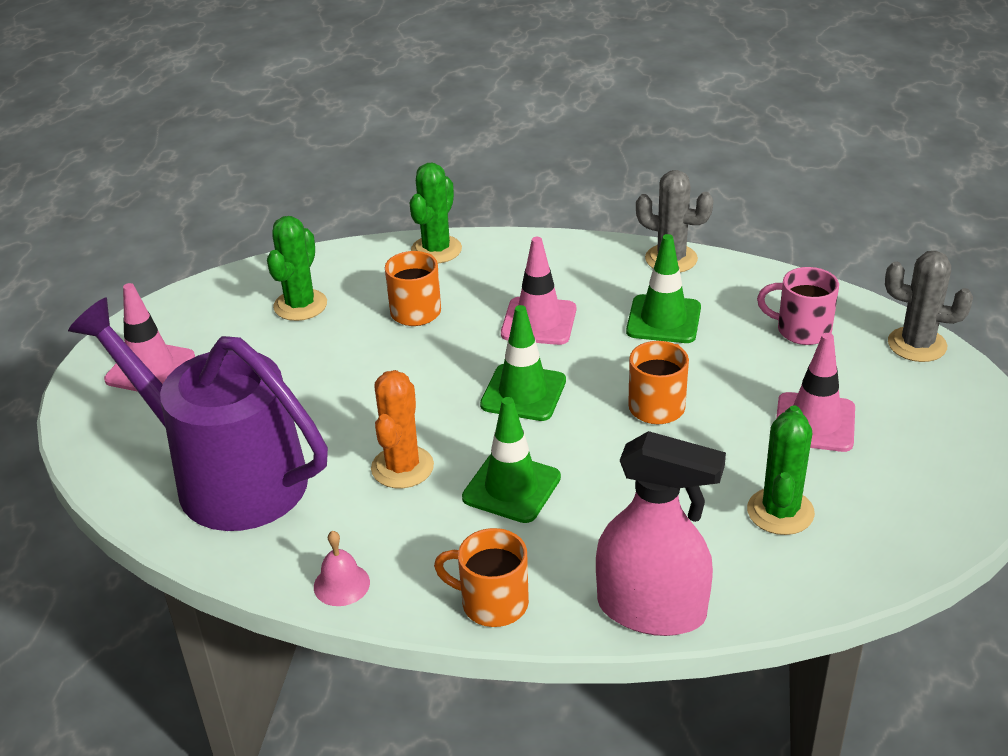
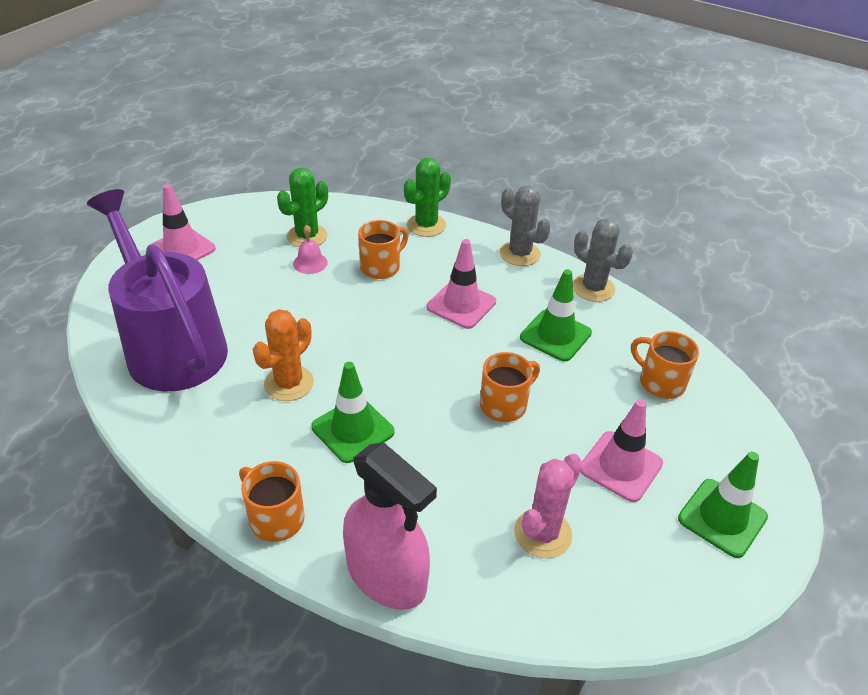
camera: 20 degrees right, 5 degrees up
(341, 584) = (185, 458): pink bell -> pink bell (310, 263)
(523, 393) = (412, 357): green traffic cone -> green traffic cone (722, 518)
(780, 512) = (542, 533): green cactus -> pink cactus
(801, 330) = (660, 382): pink mug -> orange mug
(917, 345) = (751, 430): grey cactus -> grey cactus (520, 254)

